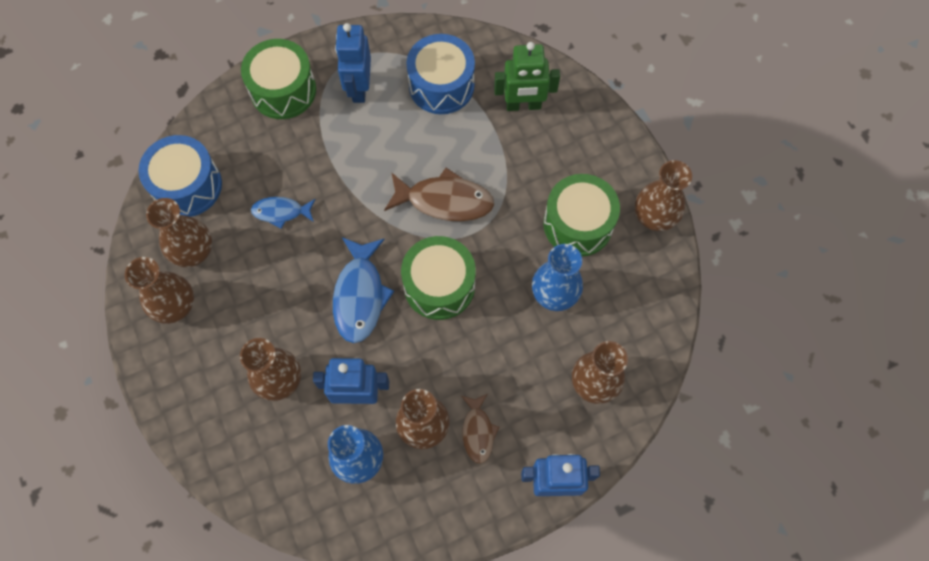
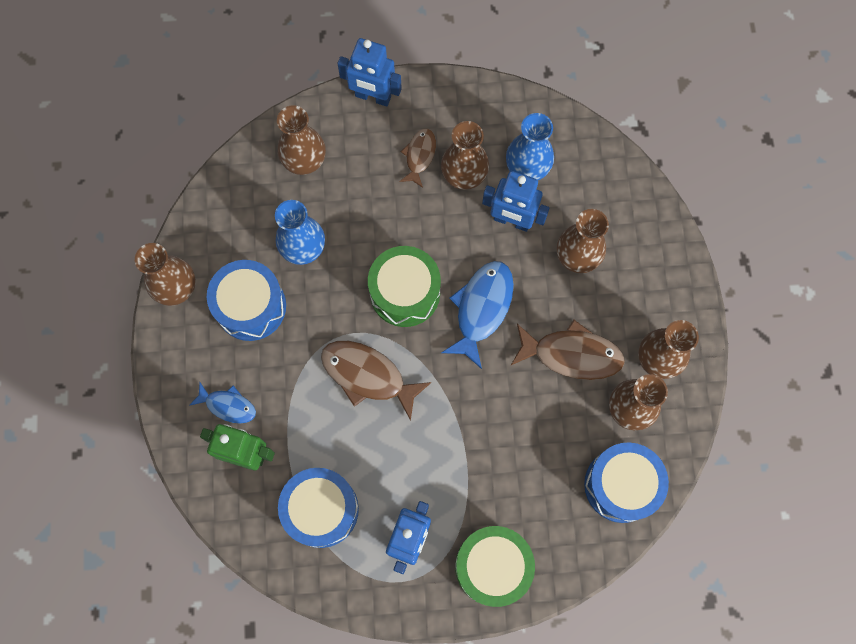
camera: 160 degrees left, 5 degrees up
(260, 282) = (571, 354): none -> brown fish
(281, 212) = (533, 421): blue fish -> blue fish (228, 405)
(578, 224) = (251, 306): green drum -> blue drum

